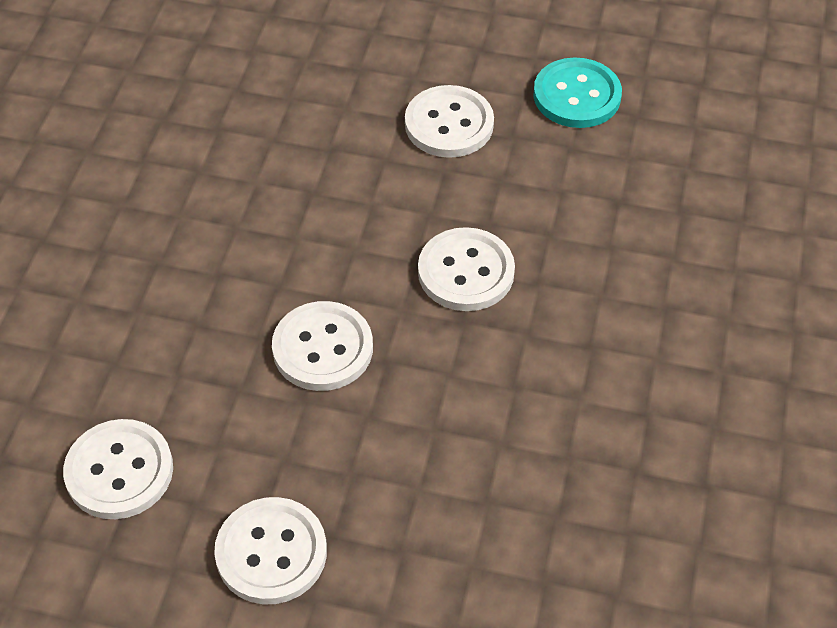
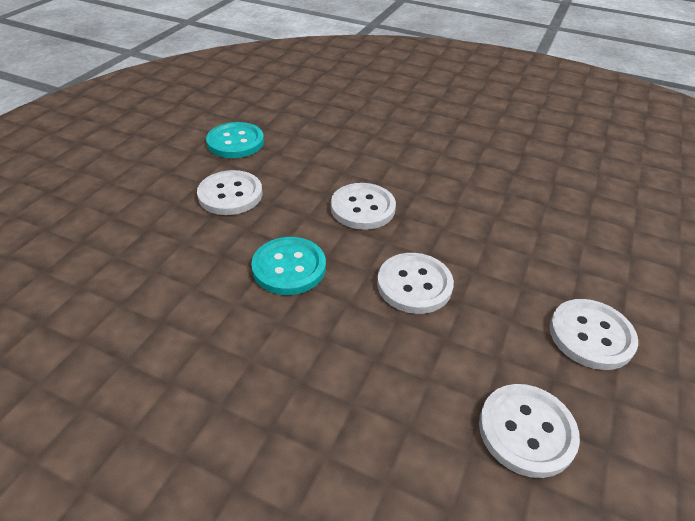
camera: 80 degrees left, 10 degrees down
(323, 216) = (289, 267): none -> turquoise button

